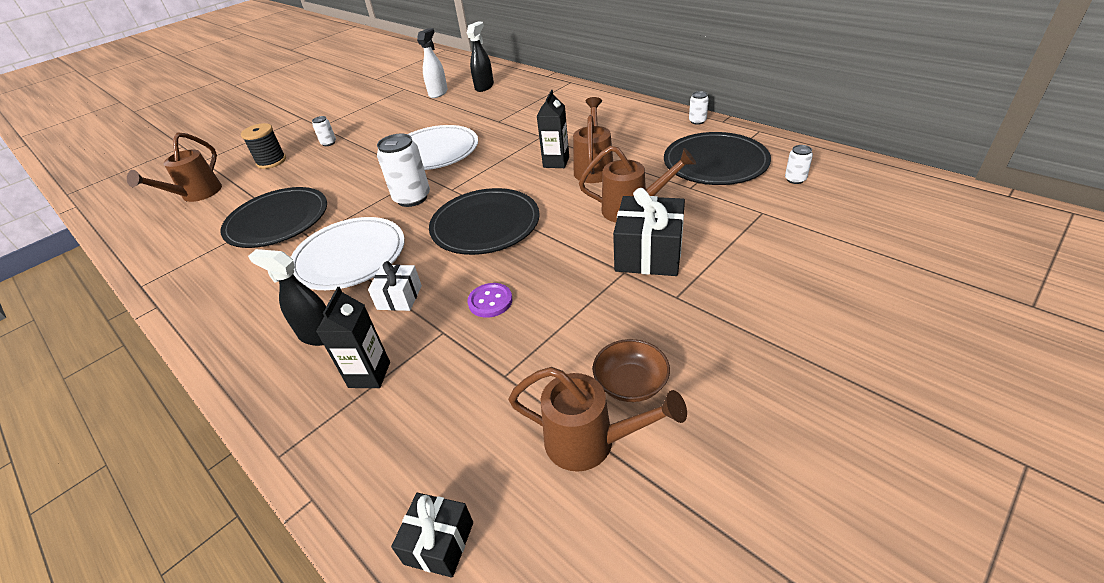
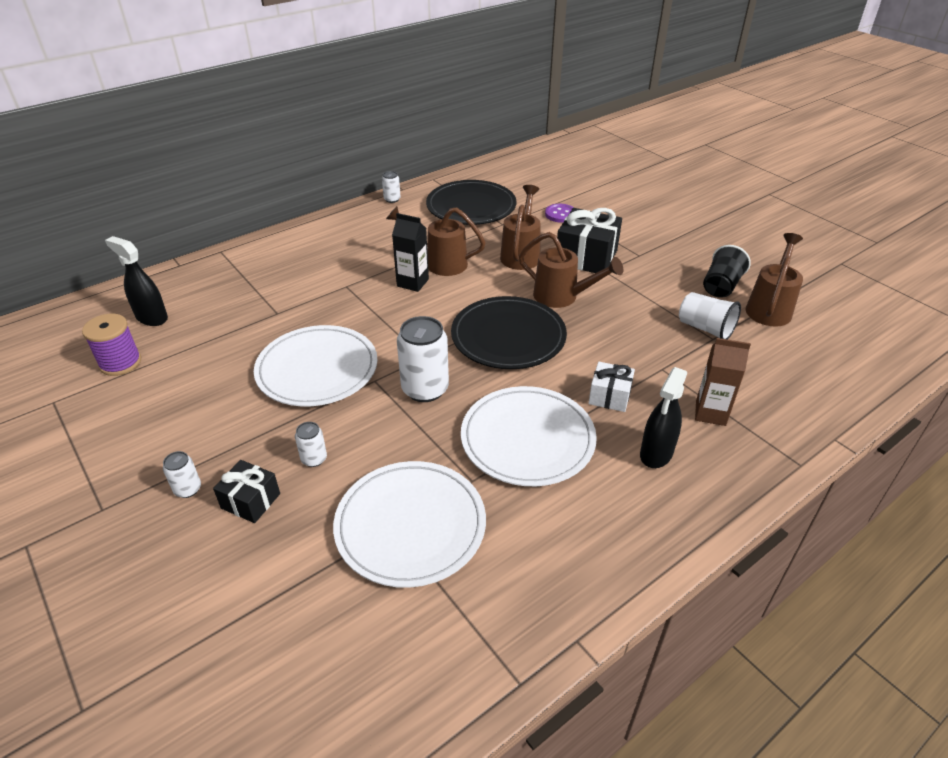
camera: 85 degrees left, 0 degrees up
(197, 195) = (247, 677): brown watering can -> brown watering can (562, 297)
(271, 161) = (194, 568): black spool -> none
(277, 221) = (410, 525): black plate -> white plate
(369, 375) = (710, 413): black carton -> brown carton
(438, 93) = (120, 363): white spray bottle -> purple spool
(439, 543) = (852, 374): black gift -> black gift (251, 501)
(490, 301) = (627, 340): purple button -> purple button (560, 214)
(524, 367) = (705, 328): none -> white cup
(631, 383) = (721, 286): brown bowl -> black cup
(795, 179) = (515, 183): white can -> white can (314, 459)

